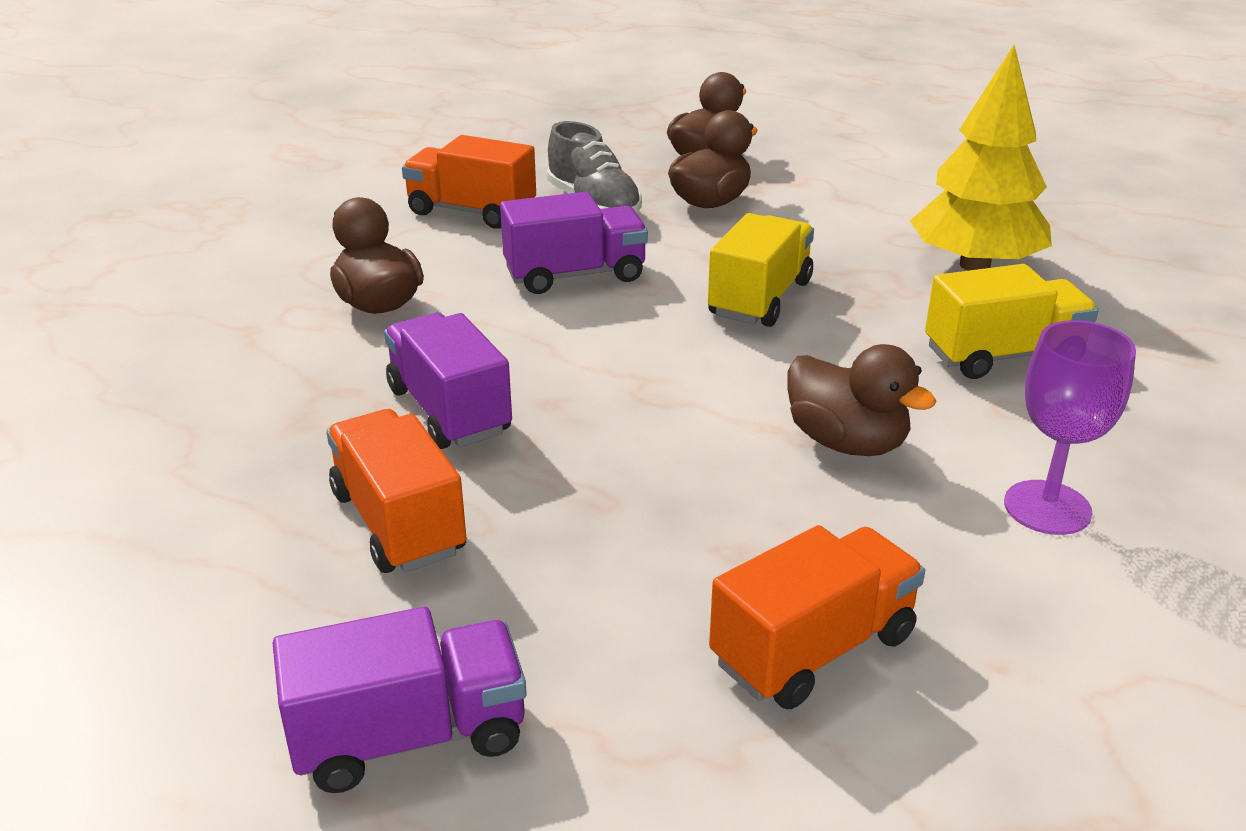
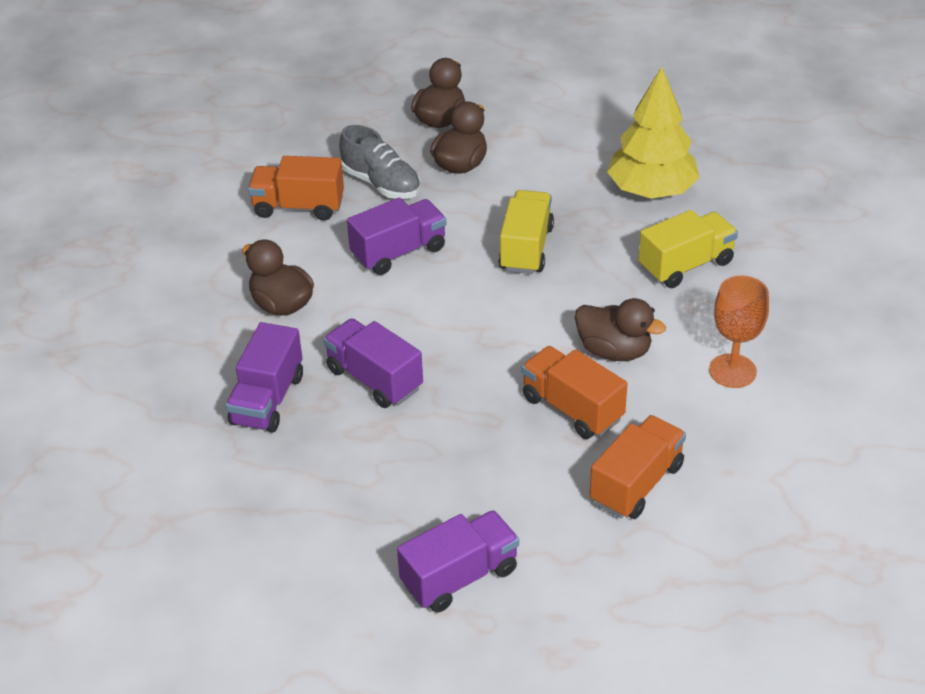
camera: 15 degrees left, 10 degrees up
(277, 407) = (268, 400): none -> purple truck
(398, 523) = (387, 461): orange truck -> orange truck (572, 408)
(1047, 508) = (732, 371): purple goblet -> orange goblet

